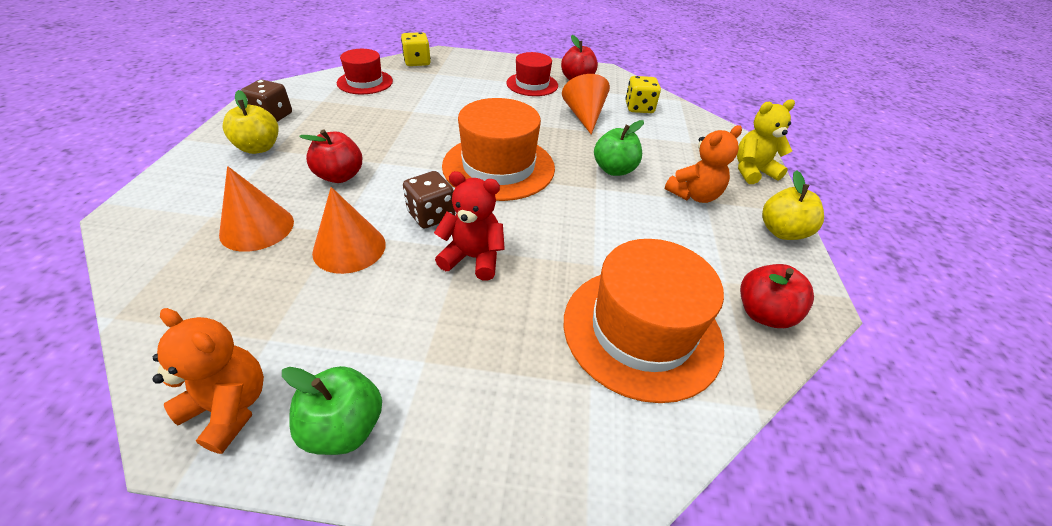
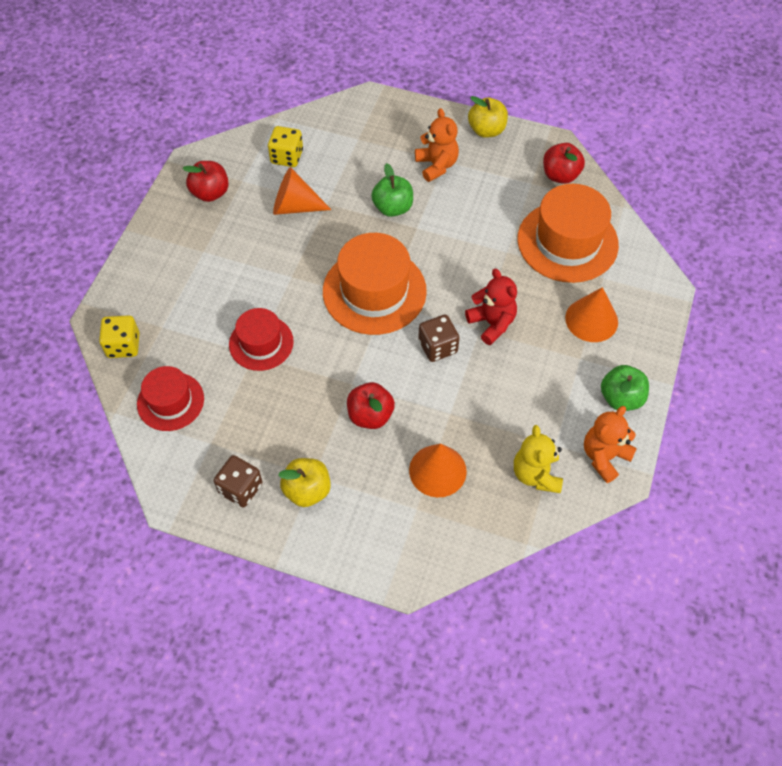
camera: 75 degrees left, 15 degrees up
(349, 248) = (471, 403): orange cone -> orange cone (591, 320)
(473, 258) = (492, 323): red teddy bear -> red teddy bear turned 120 degrees clockwise
(532, 84) = (213, 237): red hat -> red hat (261, 343)
(752, 171) = (410, 114): yellow teddy bear -> yellow teddy bear (536, 474)

